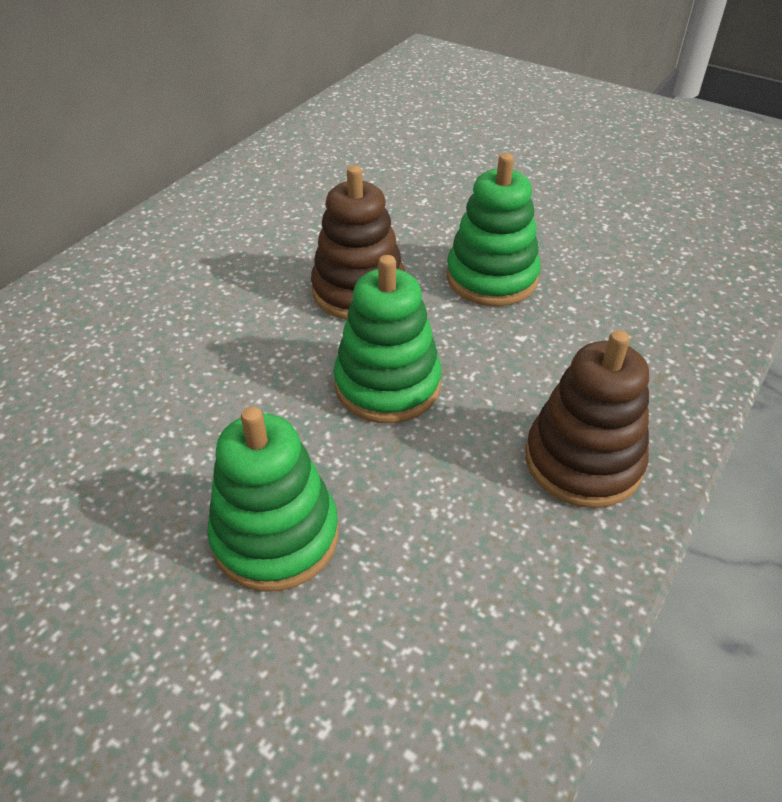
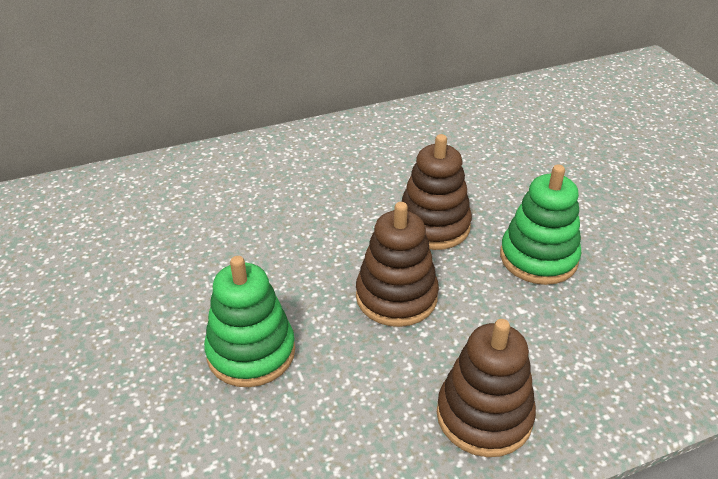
camera: 35 degrees right, 5 degrees down
(387, 385) = (396, 297): green stacking toy -> brown stacking toy

